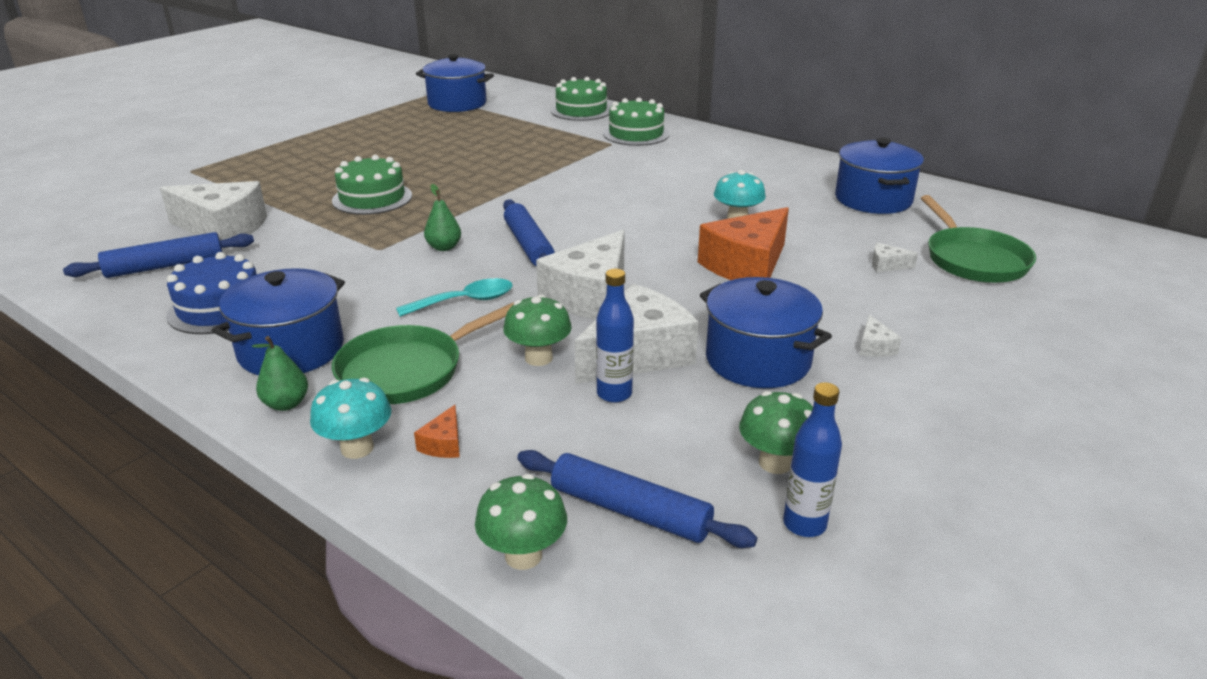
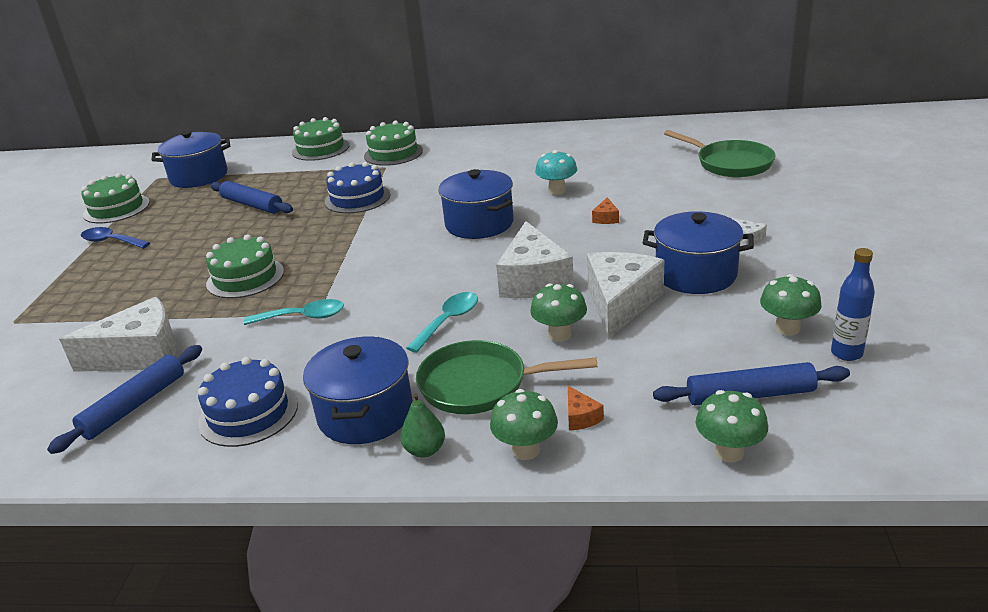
camera: 30 degrees left, 0 degrees up
(328, 134) = (111, 241): none -> blue spoon
(357, 448) = (526, 450): turquoise mushroom -> green mushroom
(365, 248) = (303, 317): none -> turquoise spoon
(367, 110) = (116, 208): none -> green cake
(408, 370) = (480, 385): green pan -> green pan turned 75 degrees clockwise
(444, 247) = (370, 291): green pear -> none
(528, 245) = (434, 263): blue rolling pin -> blue rolling pin (252, 205)
(549, 163) = (357, 198): none -> blue cake
(614, 394) = (641, 334): blue bottle -> none
(747, 265) = (606, 218): orange cheese -> orange cheese, size x0.40
(873, 199) = (623, 146): blue pot -> blue pot (479, 224)
(887, 265) = (688, 186): white cheese -> none

